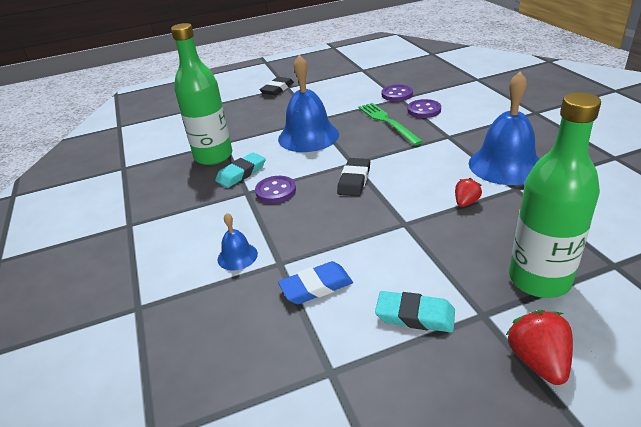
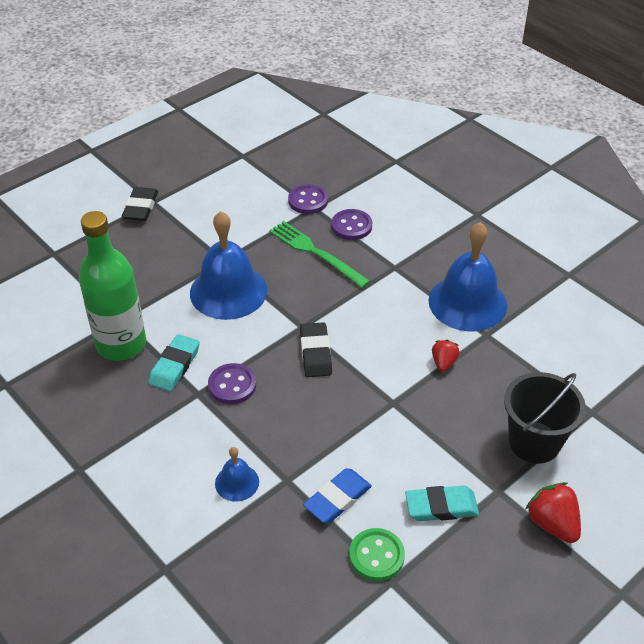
camera: 25 degrees left, 10 degrees up
(327, 344) = (376, 556): none -> green button
(539, 279) = (534, 442): green bottle -> black bucket

